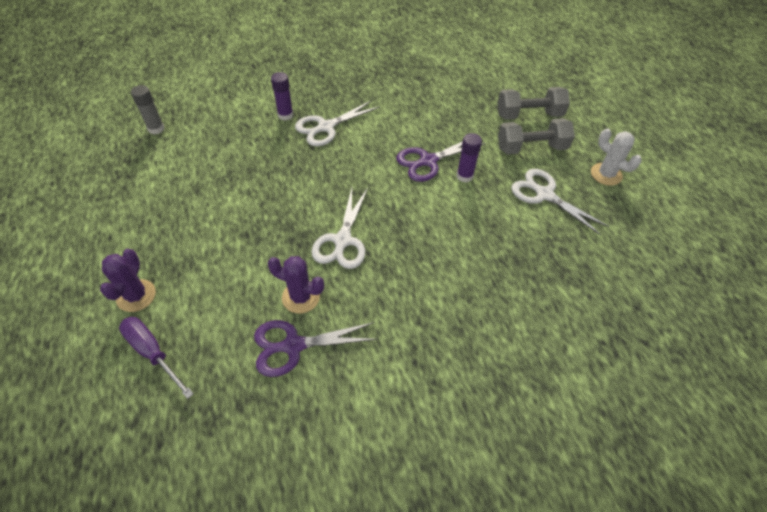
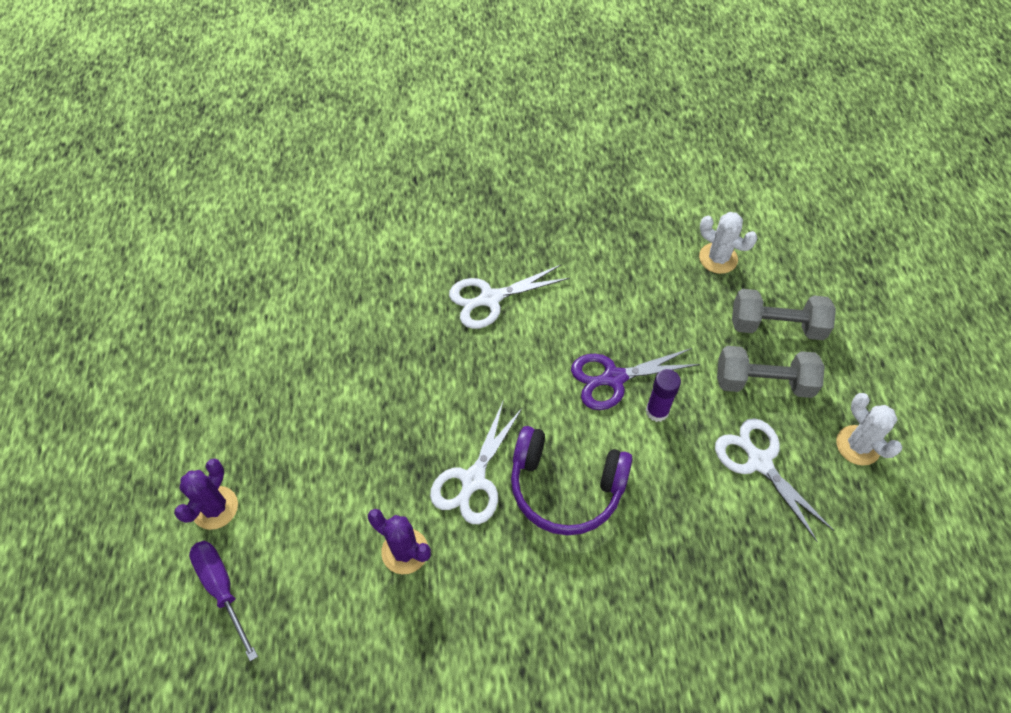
camera: 15 degrees right, 5 degrees up
(156, 129) = (274, 265): grey glue stick -> none
(285, 115) = (441, 270): purple glue stick -> none
(293, 346) = (382, 616): purple scissors -> none
(413, 233) = (565, 487): none -> purple headphones
(478, 83) = (718, 258): none -> white cactus

